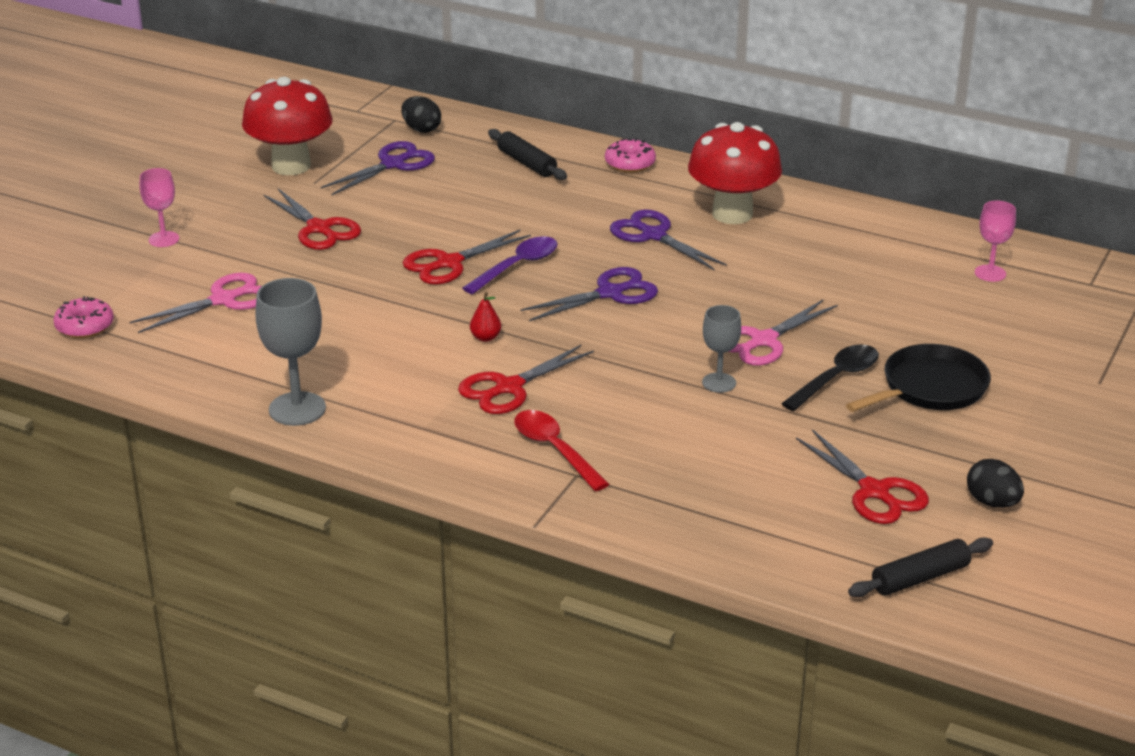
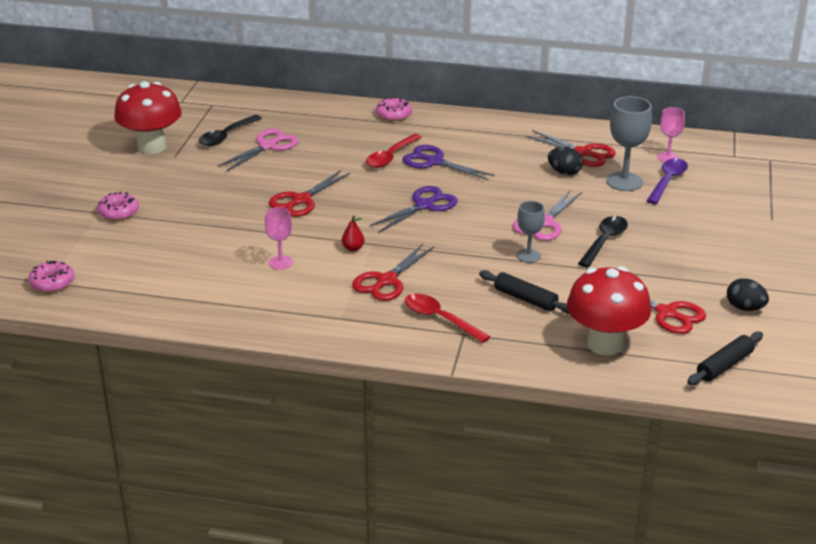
camera: 15 degrees left, 0 degrees up
(164, 239) = (82, 211): pink goblet -> pink goblet (280, 262)
(208, 247) = (118, 212): none -> pink donut
(223, 300) = (149, 249): pink scissors -> pink scissors (268, 146)
(297, 409) = (242, 319): grey goblet -> grey goblet (624, 182)
(319, 229) = (194, 188): red scissors -> red scissors (583, 153)
(393, 164) = (226, 136): purple scissors -> black spoon
(421, 129) = (234, 109): black egg -> black egg (564, 172)
(517, 266) = (350, 196): purple spoon -> purple spoon (667, 181)
(526, 163) = (321, 123): black rolling pin -> black rolling pin (525, 299)
(597, 220) = (390, 157): none -> red spoon
(732, 214) = (480, 140): red mushroom -> red mushroom (605, 344)
(930, 388) = (668, 238): black pan -> none

